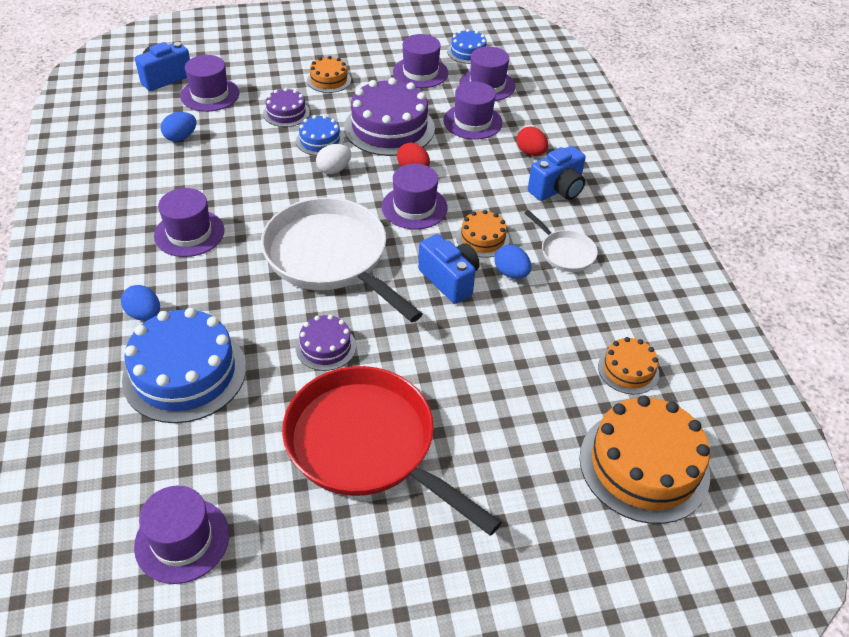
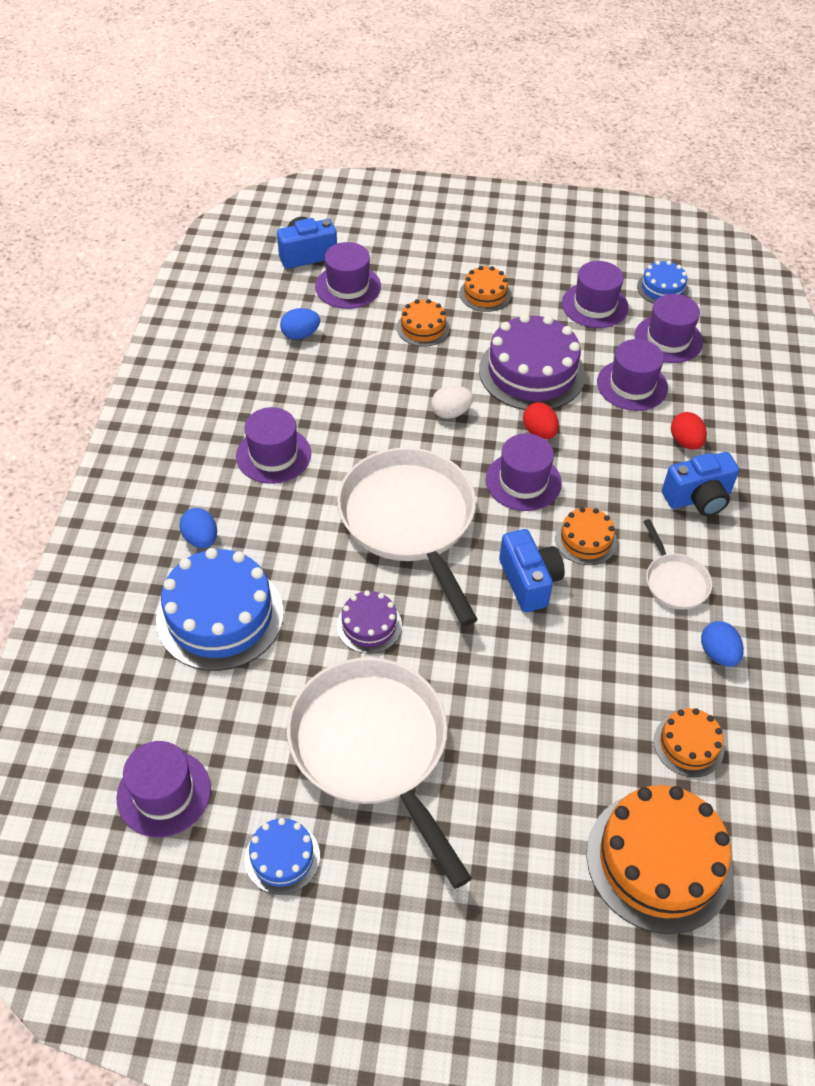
camera: 20 degrees right, 5 degrees up
(286, 113) = (423, 328): purple cake -> orange cake
(320, 141) = (448, 372): blue cake -> blue cake (282, 857)
(367, 445) = (373, 748): red pan -> white pan
(511, 273) = (601, 591): blue egg -> blue egg (718, 654)

